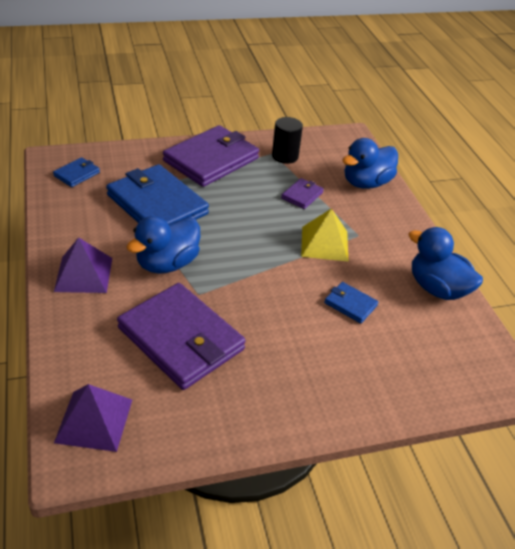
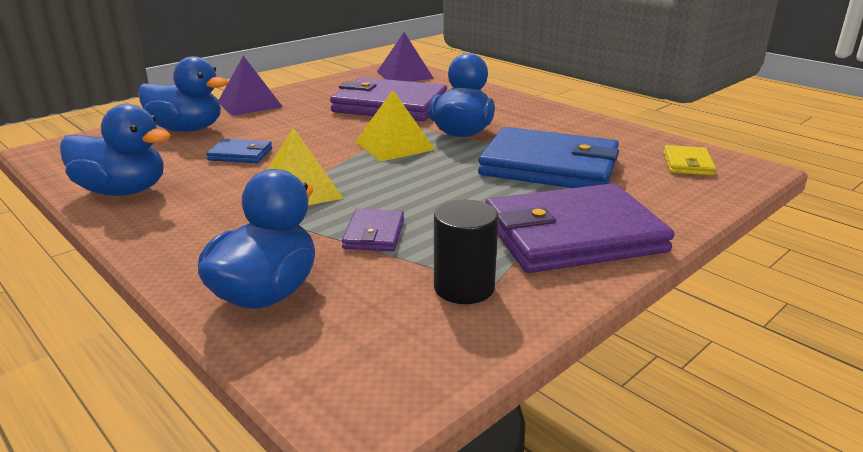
camera: 155 degrees right, 15 degrees down
(77, 174) = (687, 164): blue wallet -> yellow wallet
(84, 274) = (522, 111): purple pyramid -> purple pyramid (249, 104)
(211, 159) = (572, 235): purple wallet -> purple wallet turned 60 degrees clockwise
(231, 268) = (394, 145): none -> yellow pyramid
(388, 371) = (187, 129): none -> blue duck

